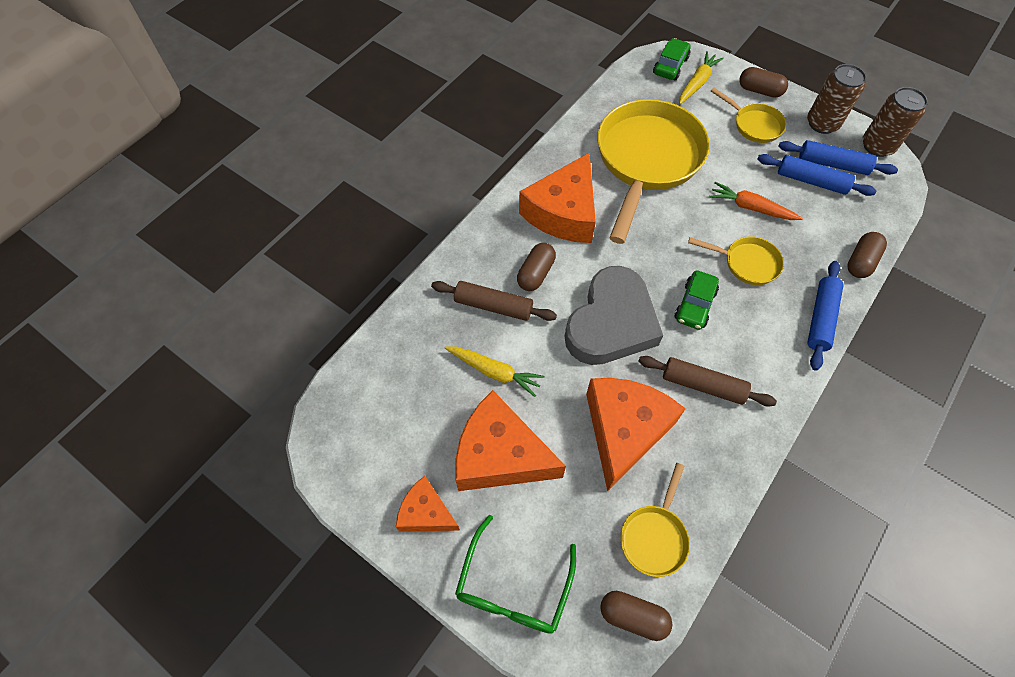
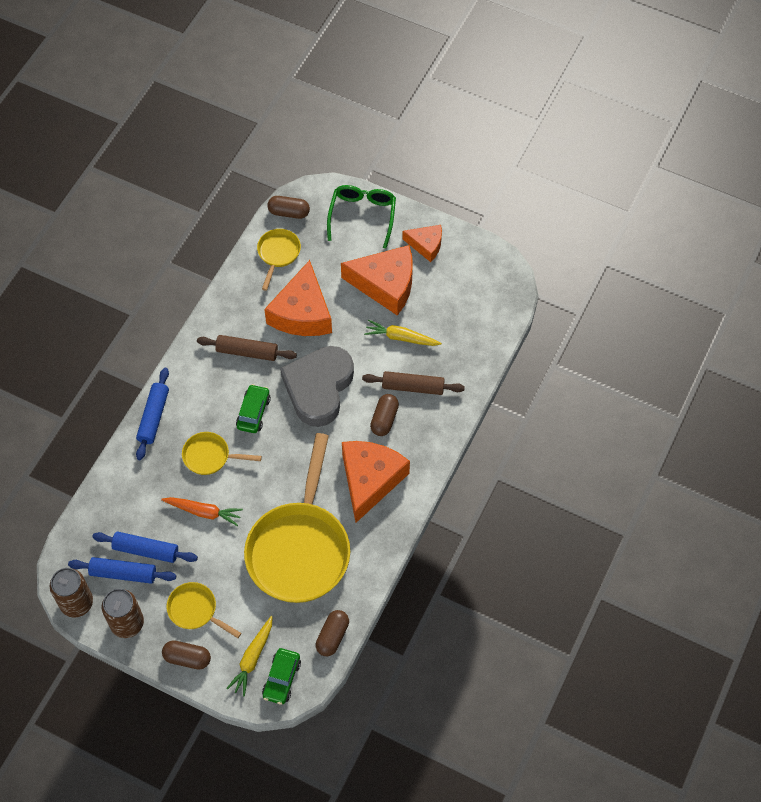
camera: 170 degrees right, 0 degrees up
(861, 261) = (113, 473): brown capsule -> brown capsule (332, 636)

